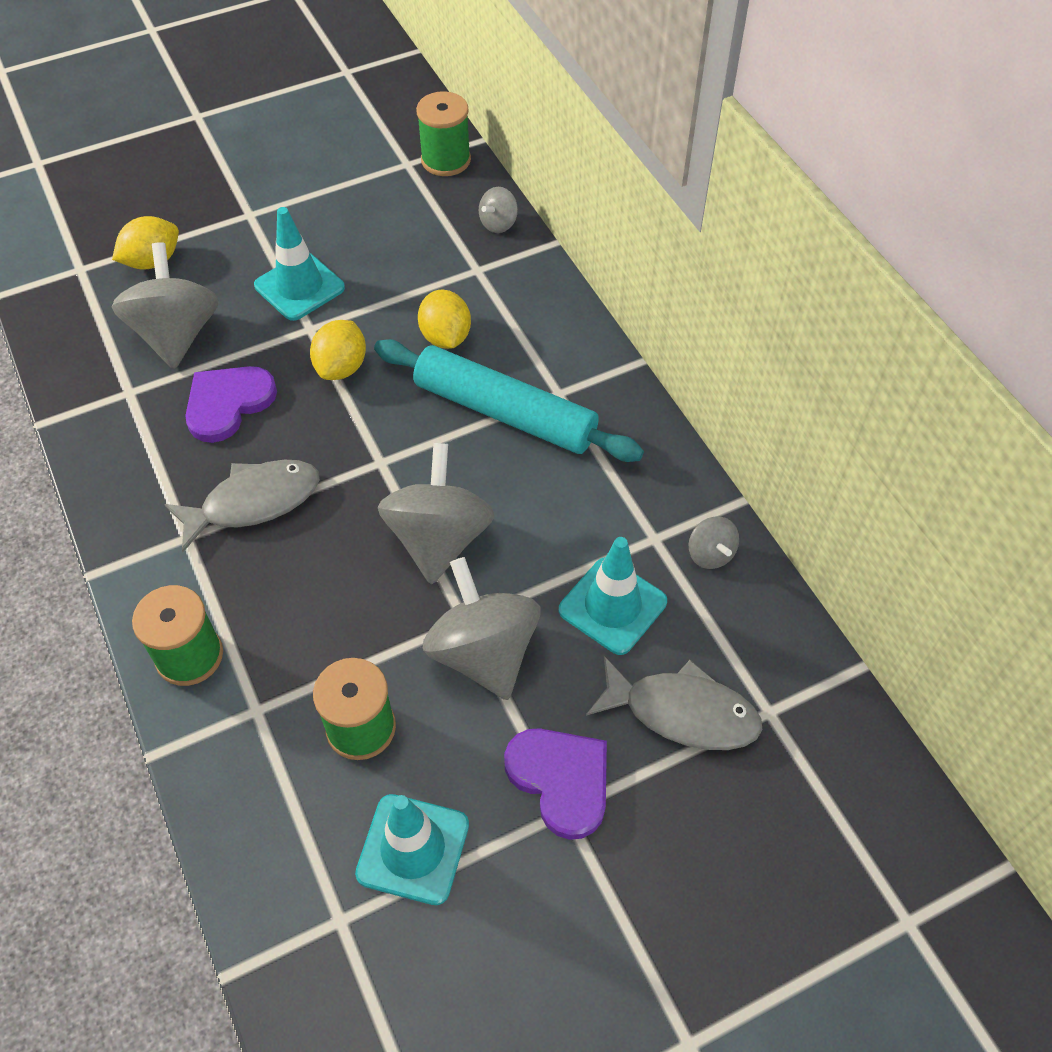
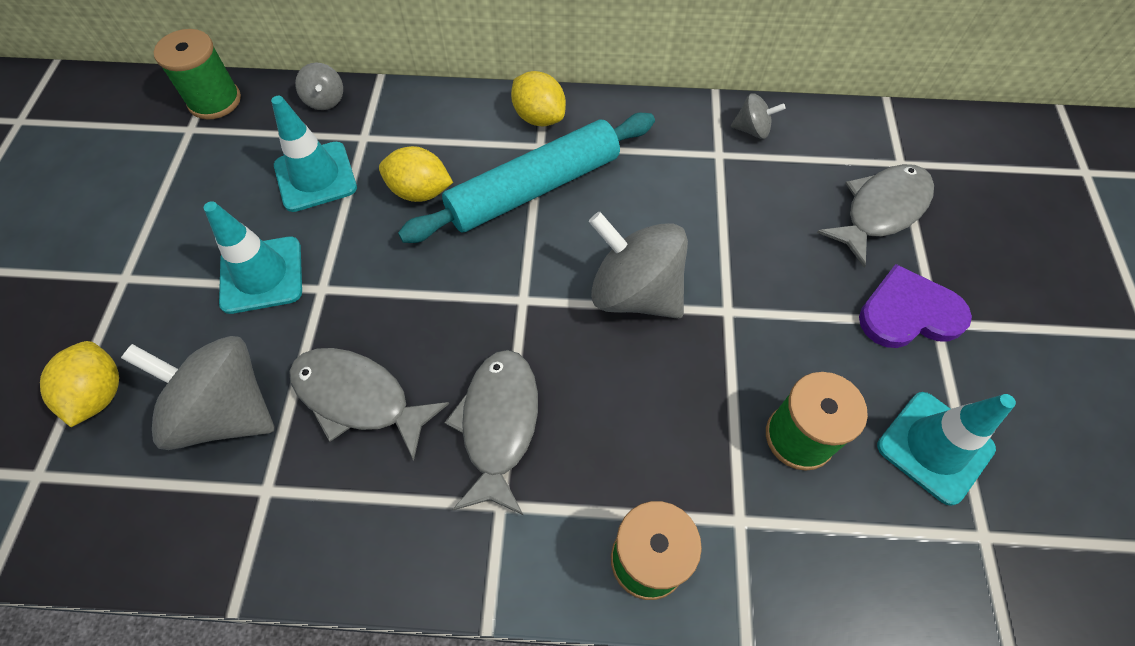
camera: 60 degrees left, 5 degrees up
(228, 403) = (358, 398): purple heart -> grey fish
(341, 367) = (390, 283): yellow lemon -> yellow lemon (539, 117)
(484, 653) = (767, 311): grey spinning top -> none
(612, 606) = (767, 207): turquoise traffic cone -> turquoise traffic cone (315, 177)

